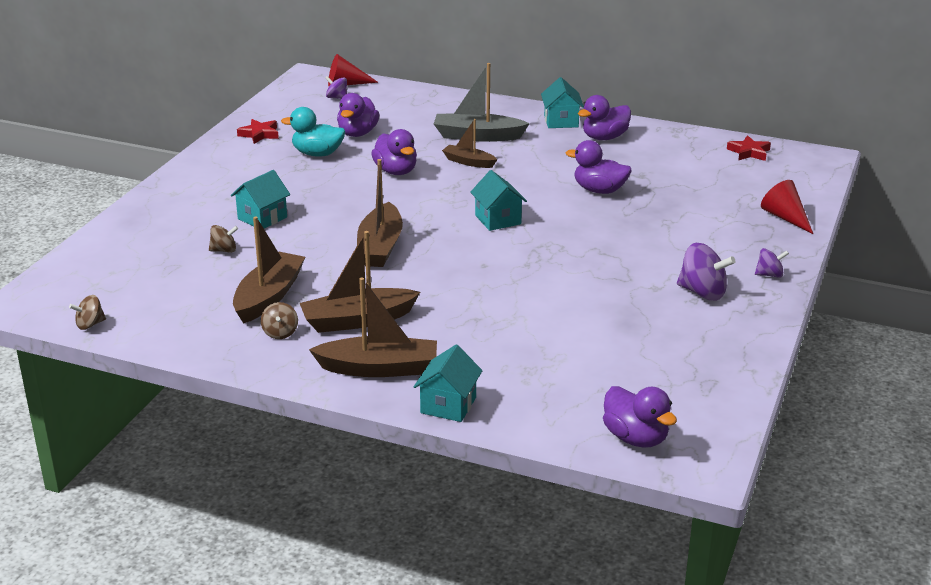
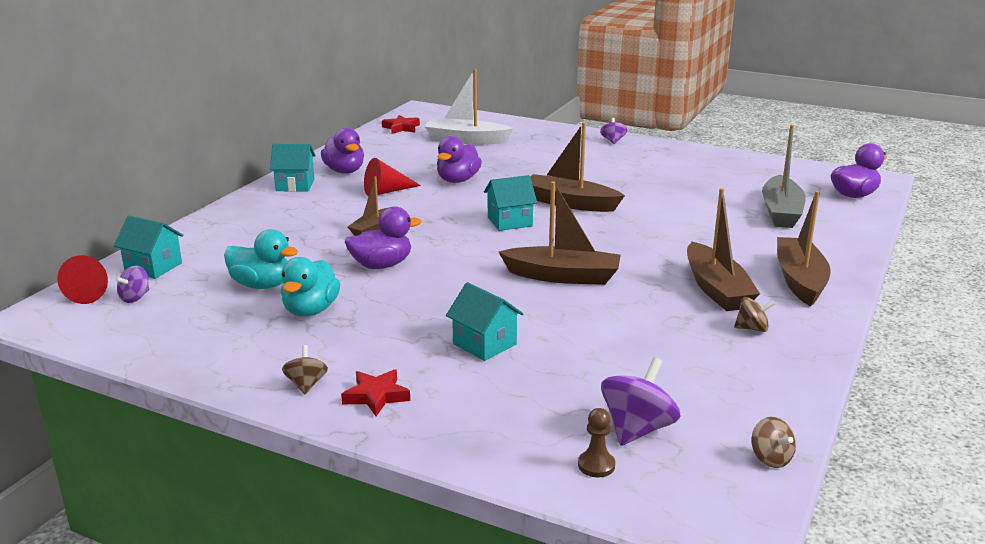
camera: 85 degrees left, 5 degrees down
(100, 260) = (596, 465): none -> brown pawn
(224, 250) = (568, 368): brown spinning top -> brown spinning top (306, 384)
(259, 134) = (223, 351): red star -> red star (376, 396)
(269, 297) = (678, 336): brown boat -> brown boat (570, 203)
(357, 133) = (262, 285): purple duck -> turquoise duck
(448, 405) = (845, 253): turquoise house -> turquoise house (153, 267)
(477, 136) = (309, 222): grey boat -> grey boat (781, 212)
(702, 292) = (642, 161): purple spinning top -> purple spinning top (637, 429)
(725, 188) = (466, 140): none -> white boat
(785, 217) = (522, 129): red cone -> red cone (386, 191)

